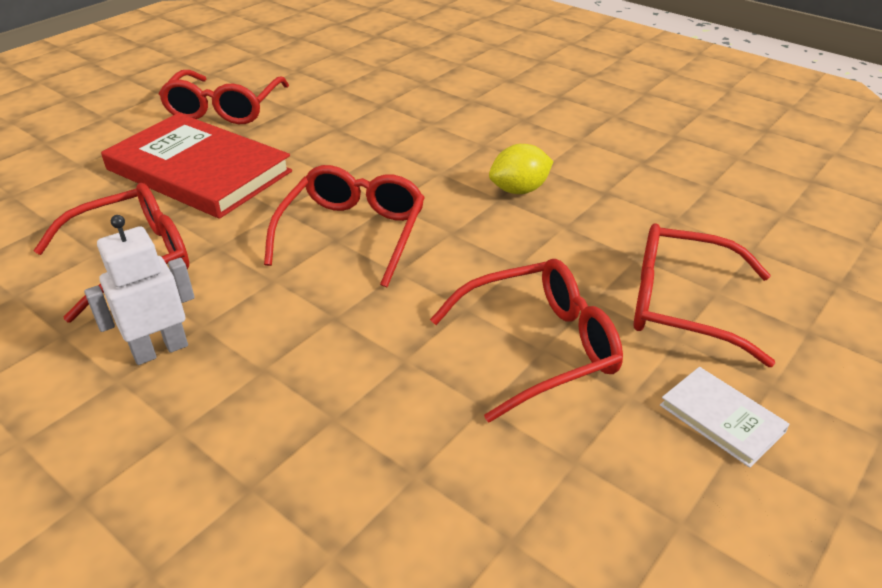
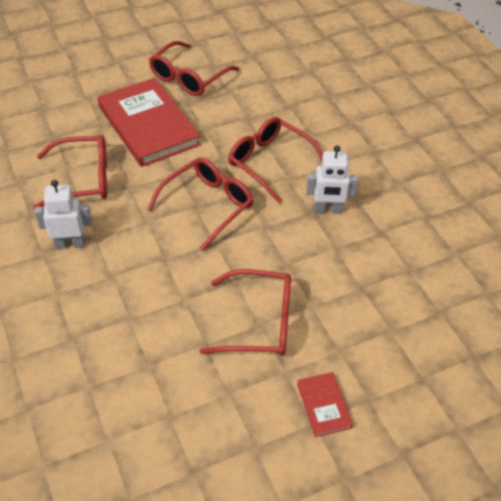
camera: 25 degrees right, 10 degrees up
(519, 190) = (327, 210): yellow lemon -> white robot
(681, 305) = (361, 330): red glasses -> red glasses (270, 162)
(721, 418) = (324, 405): white book -> red book

